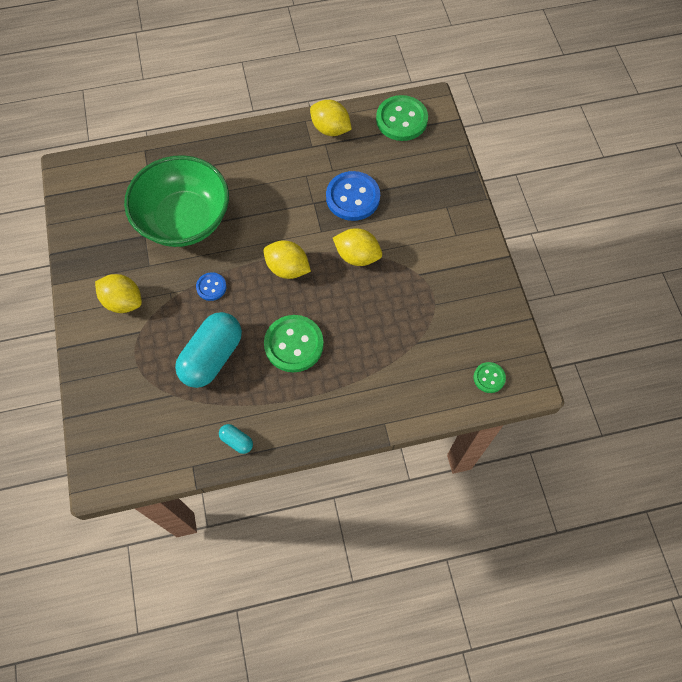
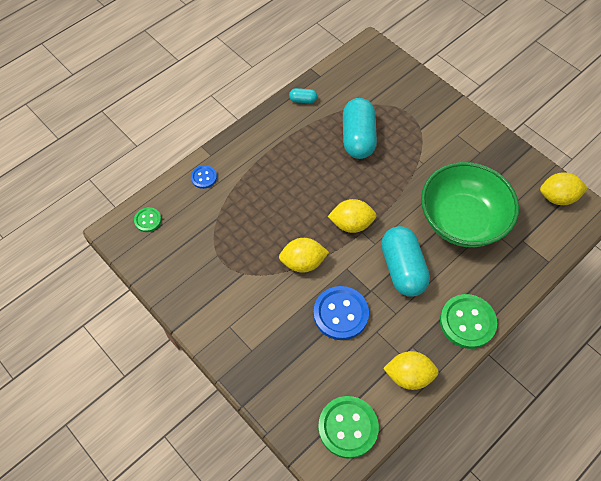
camera: 150 degrees right, 5 degrees down
(123, 301) = (449, 141): yellow lemon -> yellow lemon (557, 197)
(211, 287) = (397, 181): blue button -> blue button (204, 177)
(272, 206) = (402, 268): none -> turquoise capsule
(294, 344) = (307, 173): green button -> green button (467, 322)

